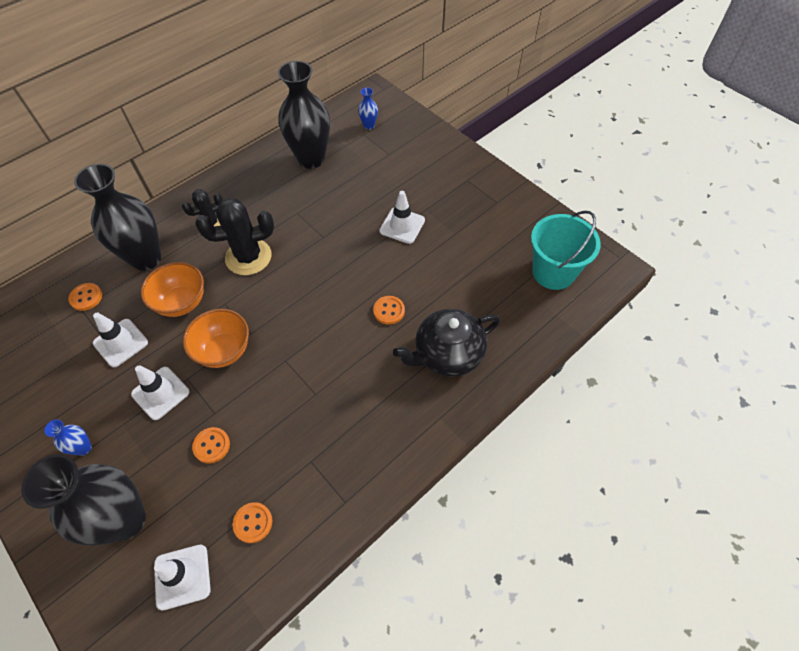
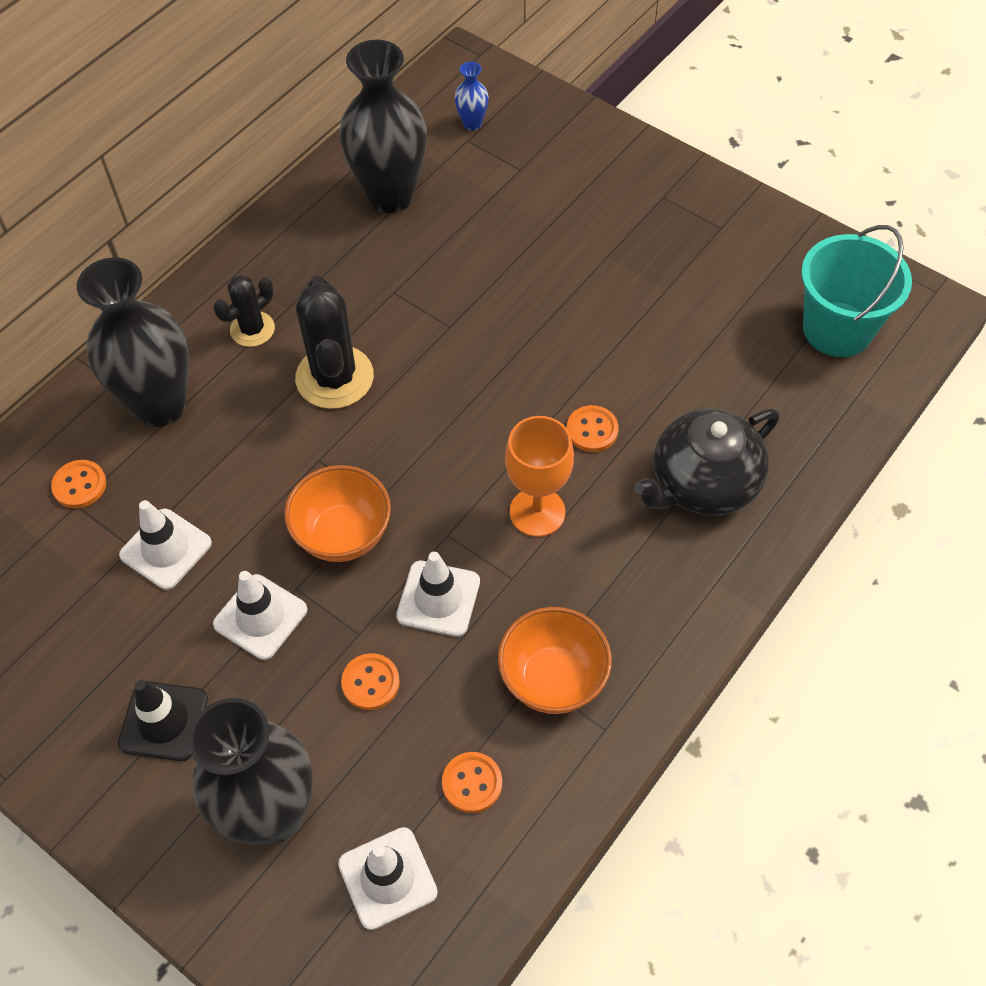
camera: 10 degrees left, 0 degrees up
(83, 448) = (163, 721): blue vase -> black traffic cone
(182, 302) = (247, 469): orange bowl -> orange bowl (553, 679)
(248, 257) = (334, 377): black cactus -> black cactus turned 75 degrees counterclockwise
(342, 355) = (537, 512): none -> orange goblet
(402, 225) = (575, 288): white traffic cone -> white traffic cone (438, 599)

